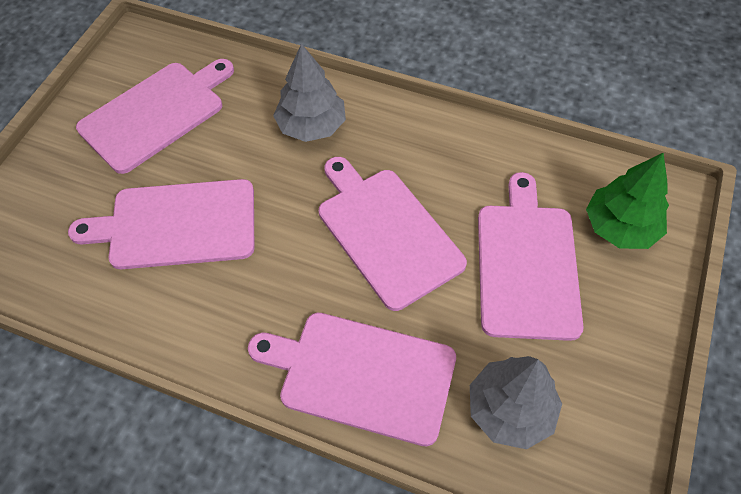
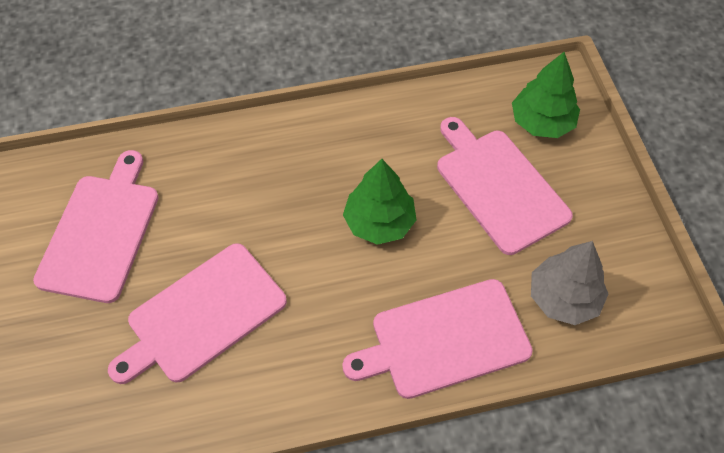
camera: 35 degrees left, 0 degrees up
(311, 126) = (250, 169): grey tree -> none
(386, 232) = (379, 222): pink cutting board -> green tree

